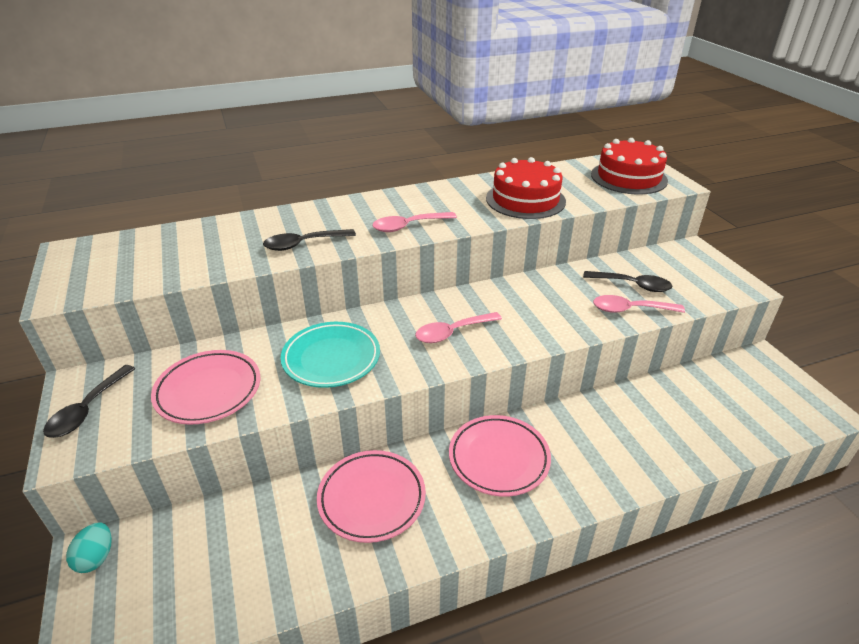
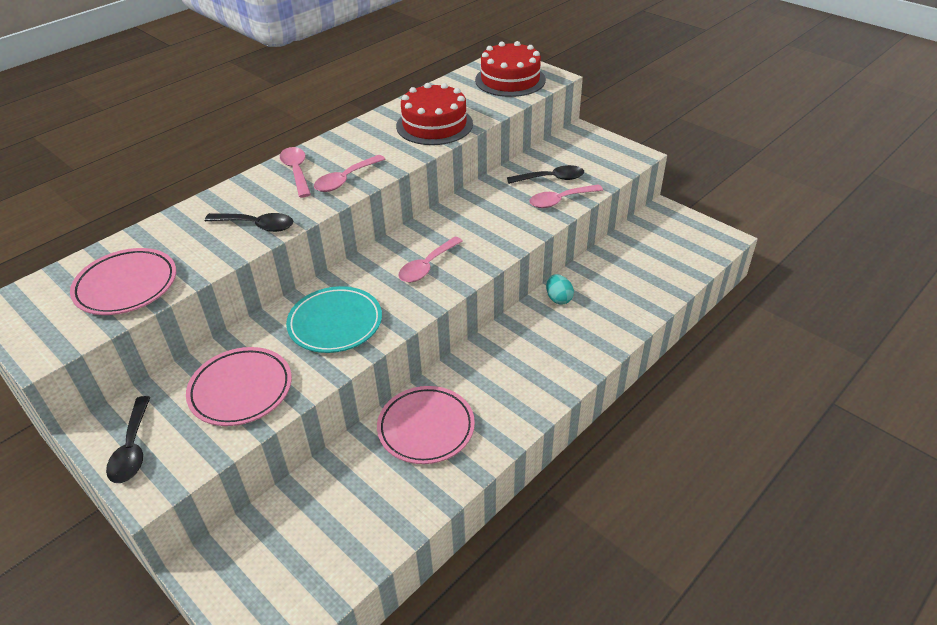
camera: 25 degrees left, 5 degrees up
(96, 558) = (214, 570): turquoise egg -> turquoise egg (558, 298)
(303, 244) = (257, 225): black spoon -> black spoon turned 120 degrees counterclockwise
(372, 208) = (296, 171): none -> pink spoon
(499, 458) = (509, 359): pink plate -> pink plate (126, 286)

